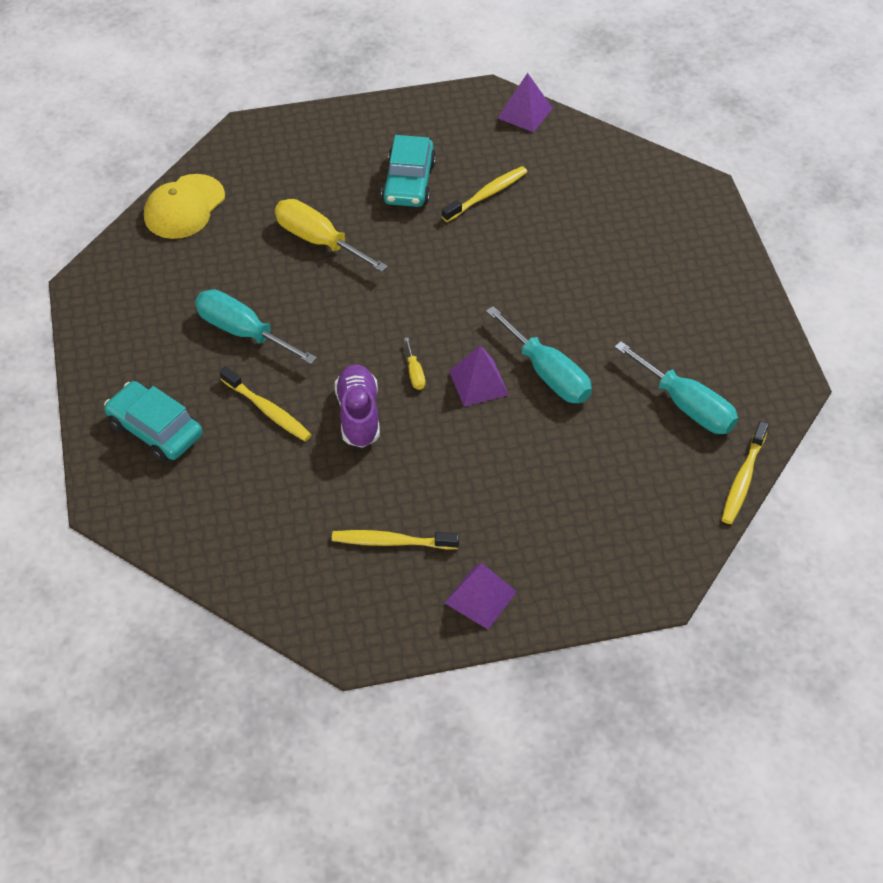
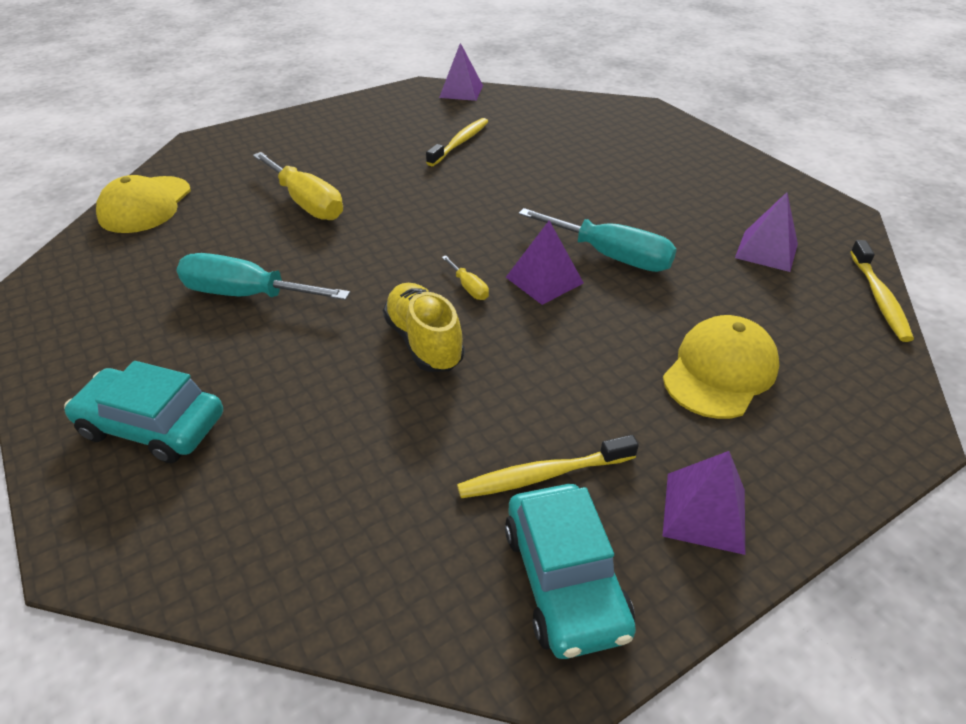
camera: 20 degrees left, 10 degrees down
(267, 410) = (306, 365): yellow toothbrush -> none
(318, 240) = (307, 203): yellow screwdriver -> yellow screwdriver turned 150 degrees counterclockwise
(358, 415) = (424, 342): purple shoe -> yellow shoe
(409, 182) = (380, 147): turquoise car -> turquoise car (564, 579)
(563, 504) = (720, 371): none -> yellow cap
(686, 405) = (766, 250): turquoise screwdriver -> purple pyramid

